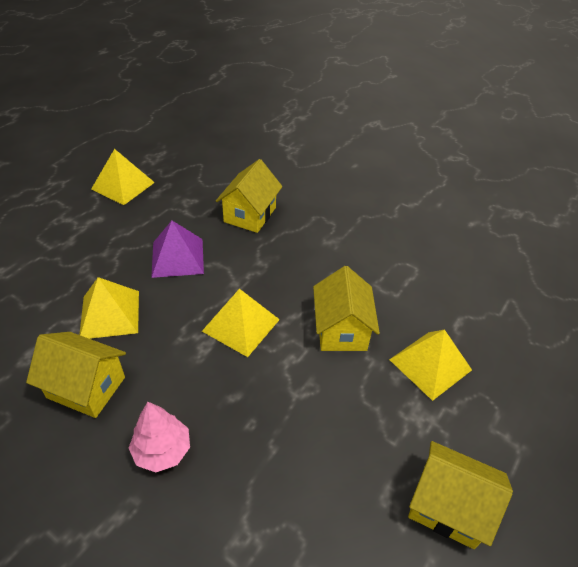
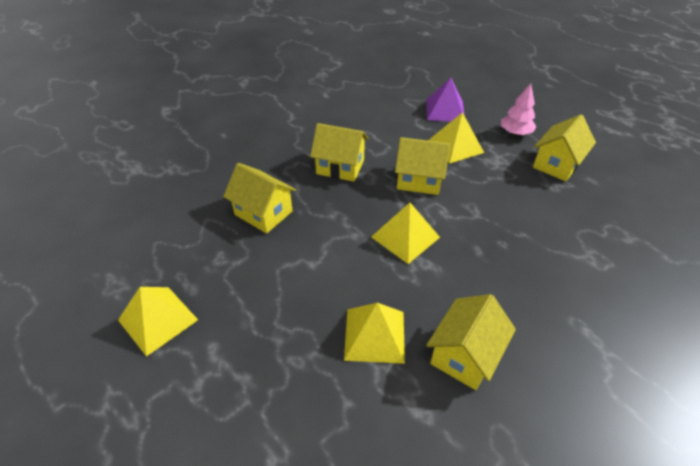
camera: 75 degrees left, 0 degrees up
(162, 450) = (528, 299): pink tree -> pink tree (515, 133)
(178, 257) = (307, 274): purple pyramid -> purple pyramid (445, 110)
(338, 256) = (340, 167): none -> yellow house

